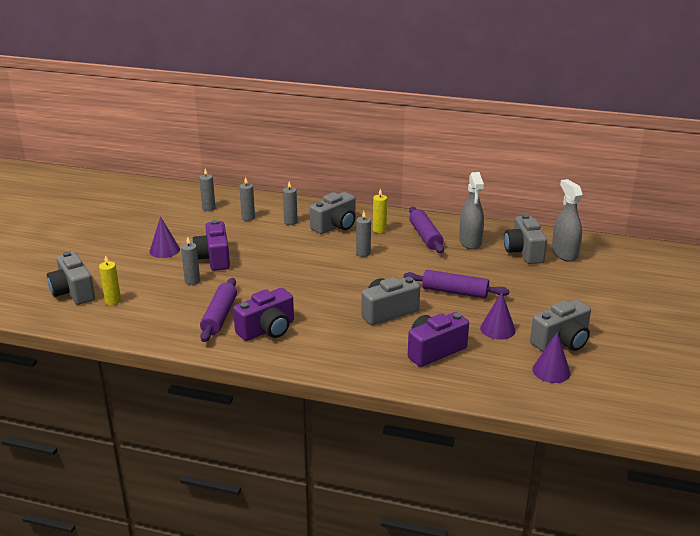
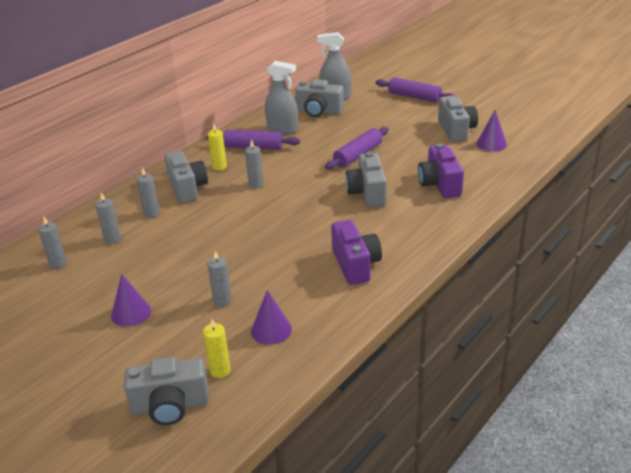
camera: 65 degrees left, 5 degrees up
(214, 258) = (184, 277): purple camera -> none
(219, 316) = (310, 292): purple rolling pin -> purple rolling pin (414, 97)
(497, 329) = (425, 150): purple cone -> purple cone (271, 330)

